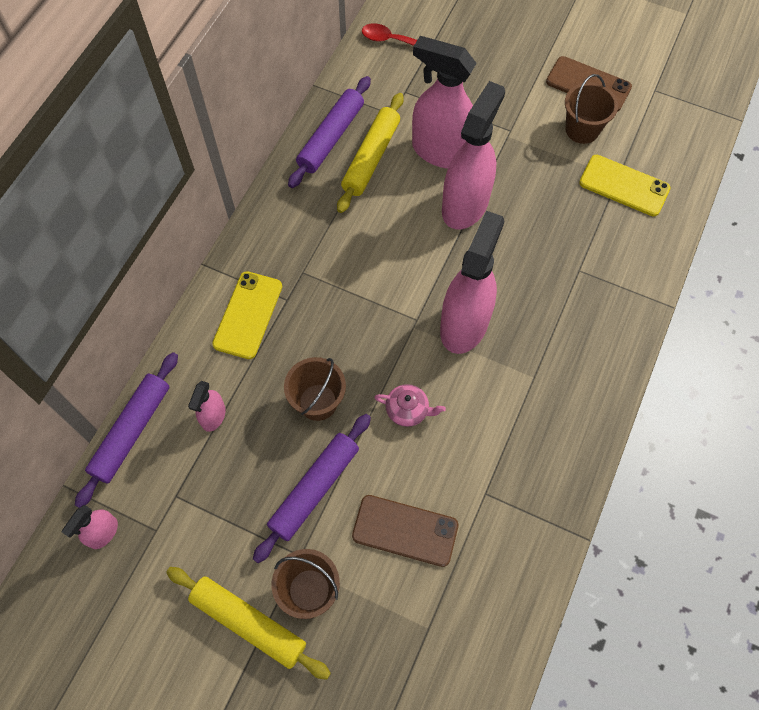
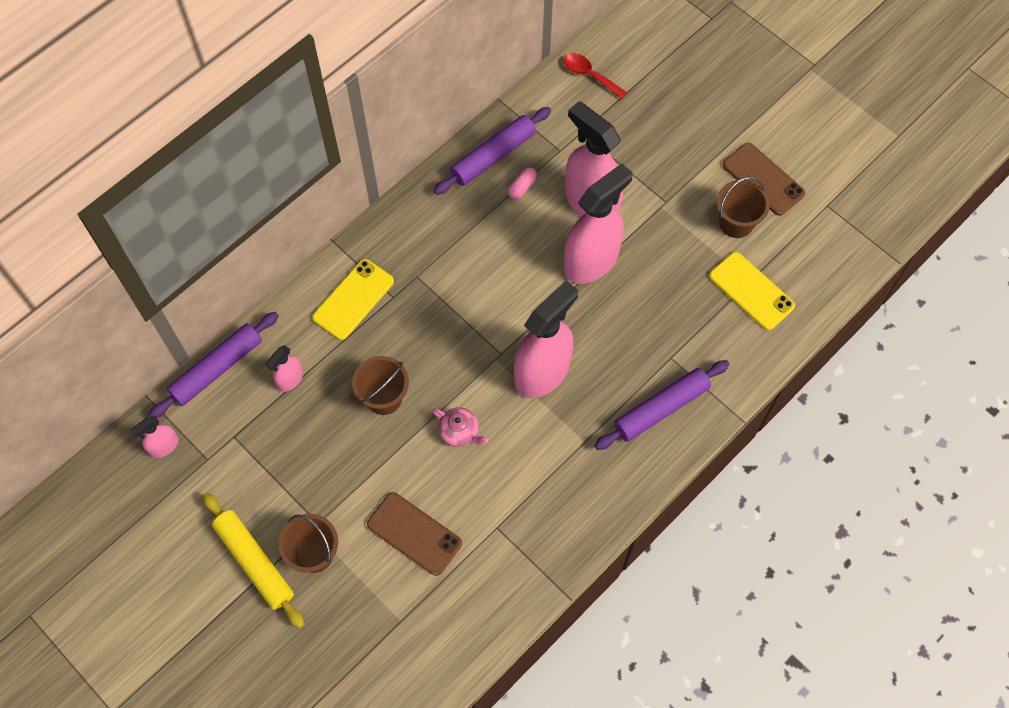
camera: 20 degrees right, 0 degrees up
(314, 489) = (351, 471): purple rolling pin -> purple rolling pin (661, 408)
(371, 158) = (522, 187): yellow rolling pin -> pink capsule

